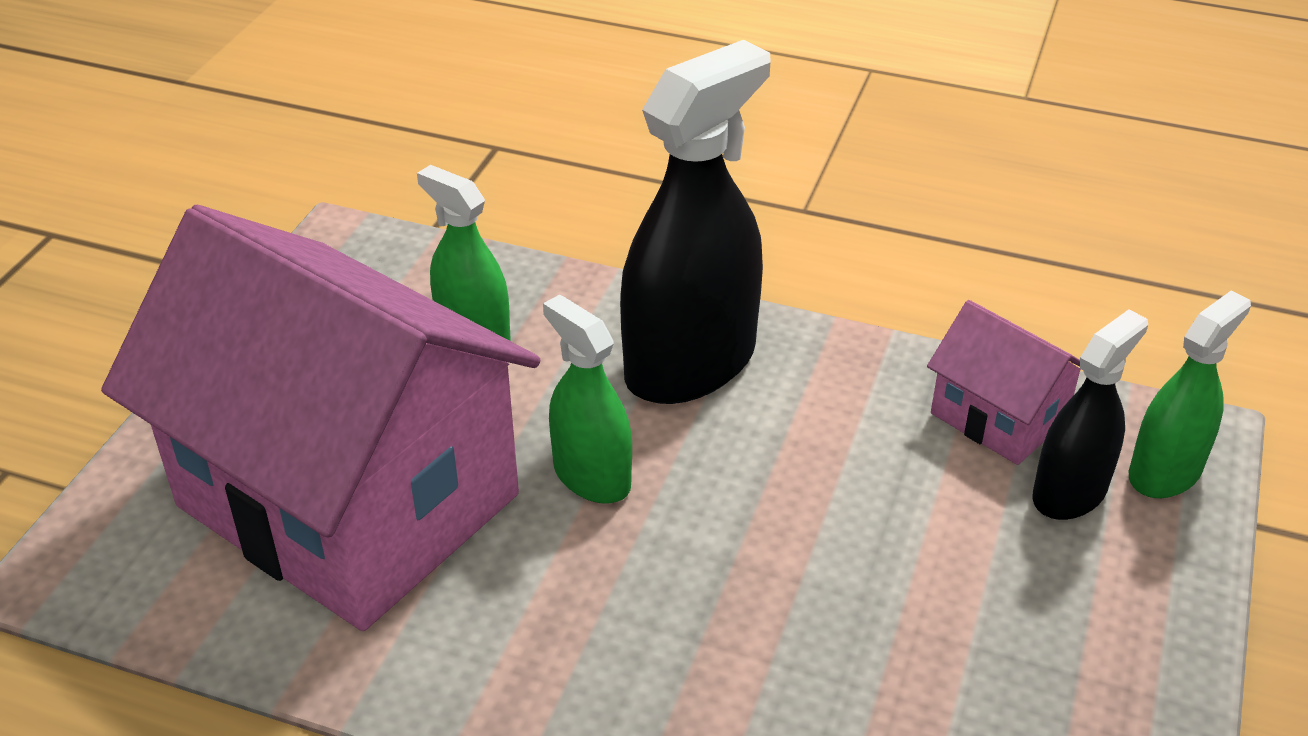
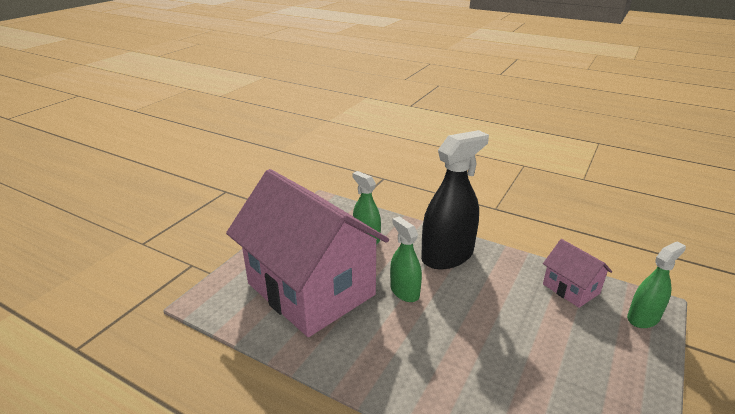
camera: 10 degrees right, 10 degrees down
(1069, 492) = (601, 321): black spray bottle -> none

